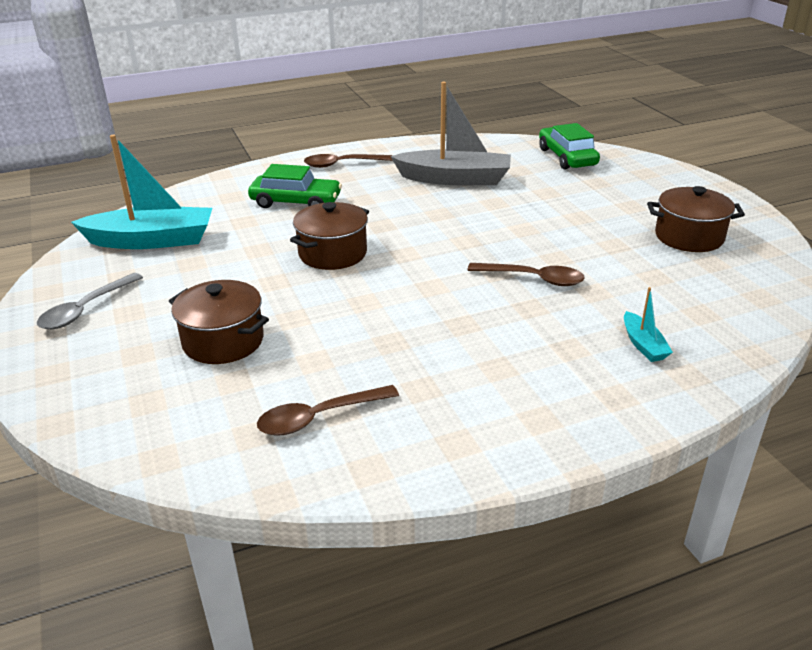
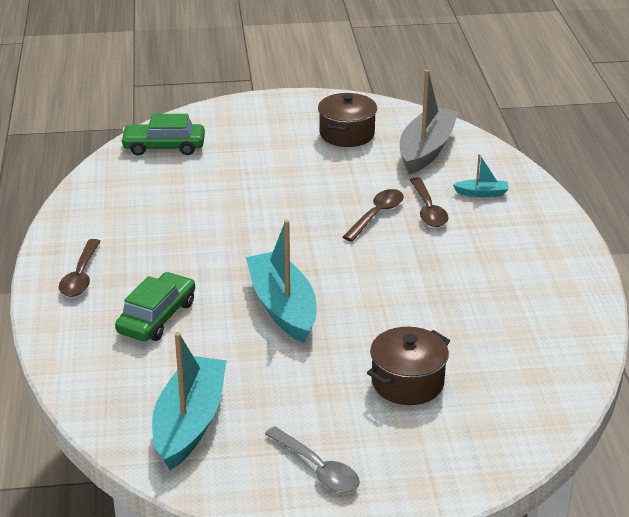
camera: 75 degrees left, 0 degrees up
(319, 417) = (524, 342): brown spoon -> brown spoon (428, 209)
(332, 253) = (283, 307): brown pot -> turquoise boat
(455, 179) = (168, 215): grey boat -> grey boat (426, 150)

